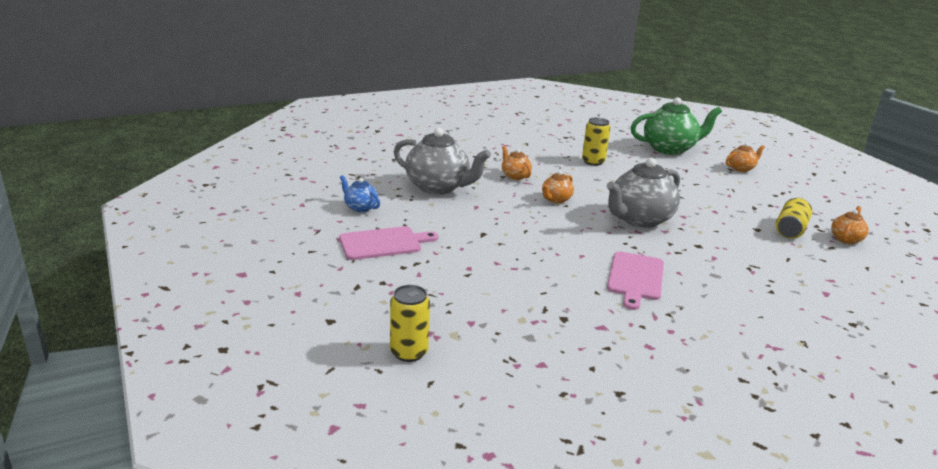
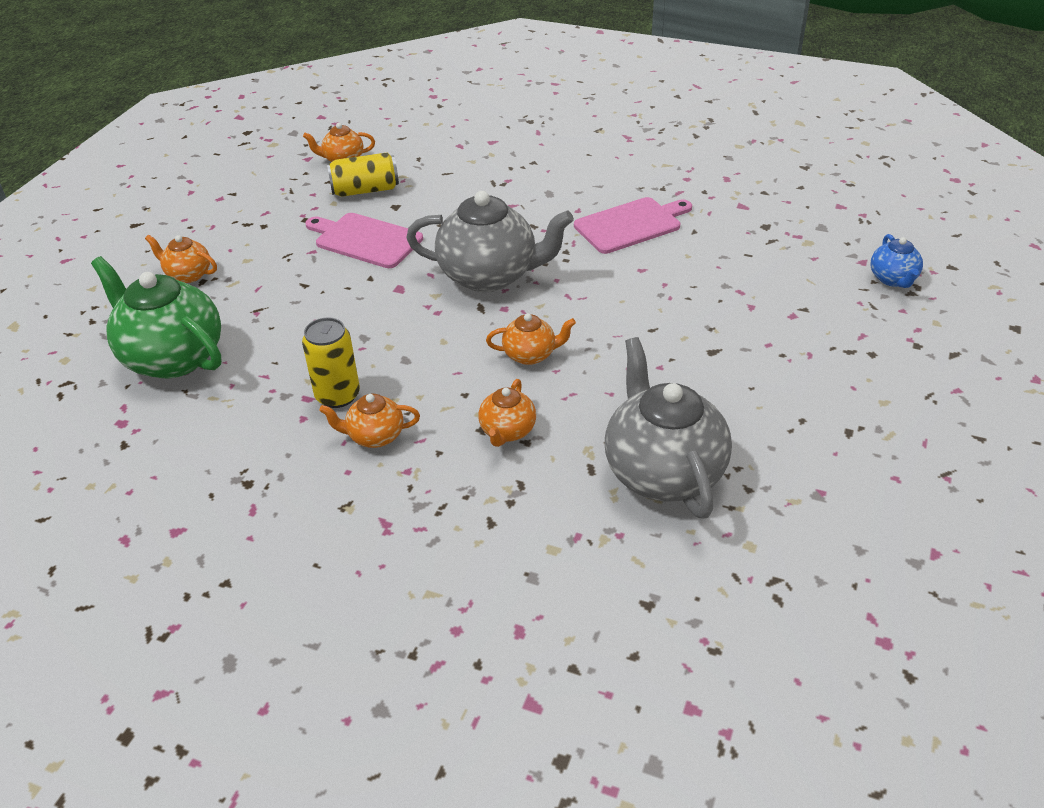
camera: 130 degrees left, 15 degrees up
(360, 207) = (839, 491): blue teapot -> blue teapot (893, 279)
(383, 243) = (865, 401): pink cutting board -> pink cutting board (365, 240)
(409, 352) = (954, 264): yellow can -> none
(555, 158) = (374, 436): none -> orange teapot

